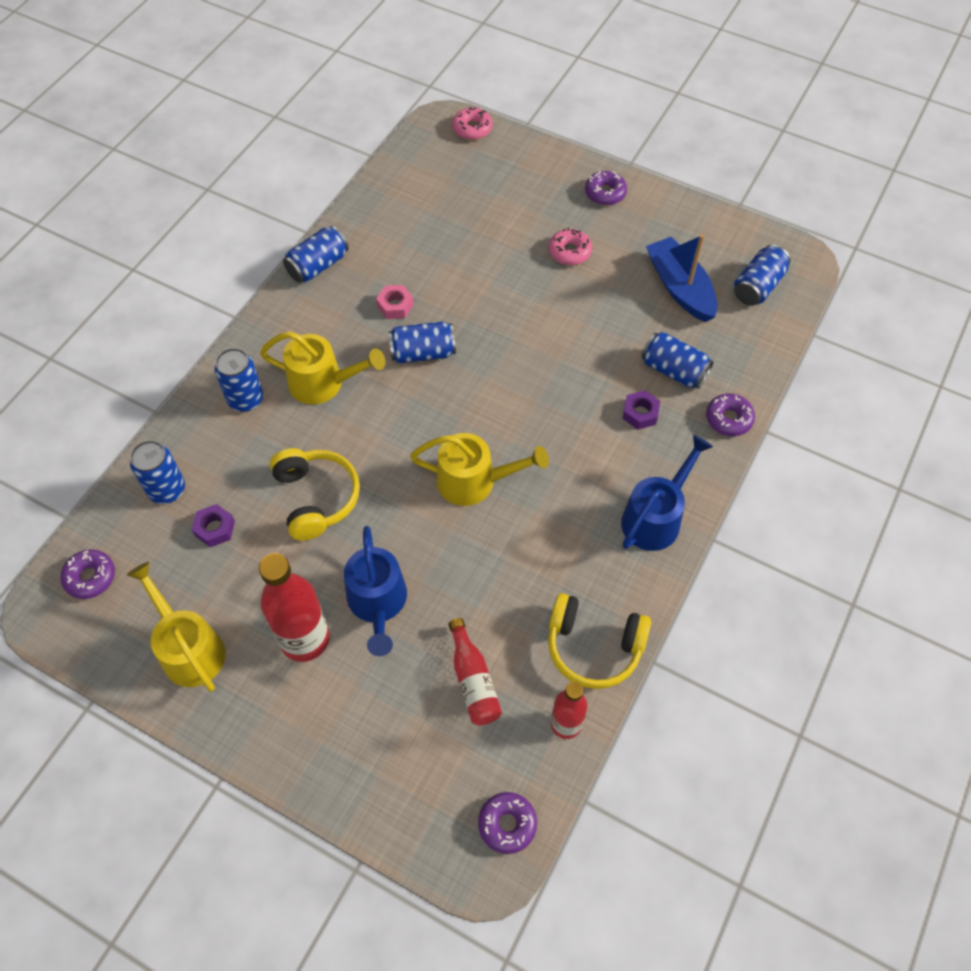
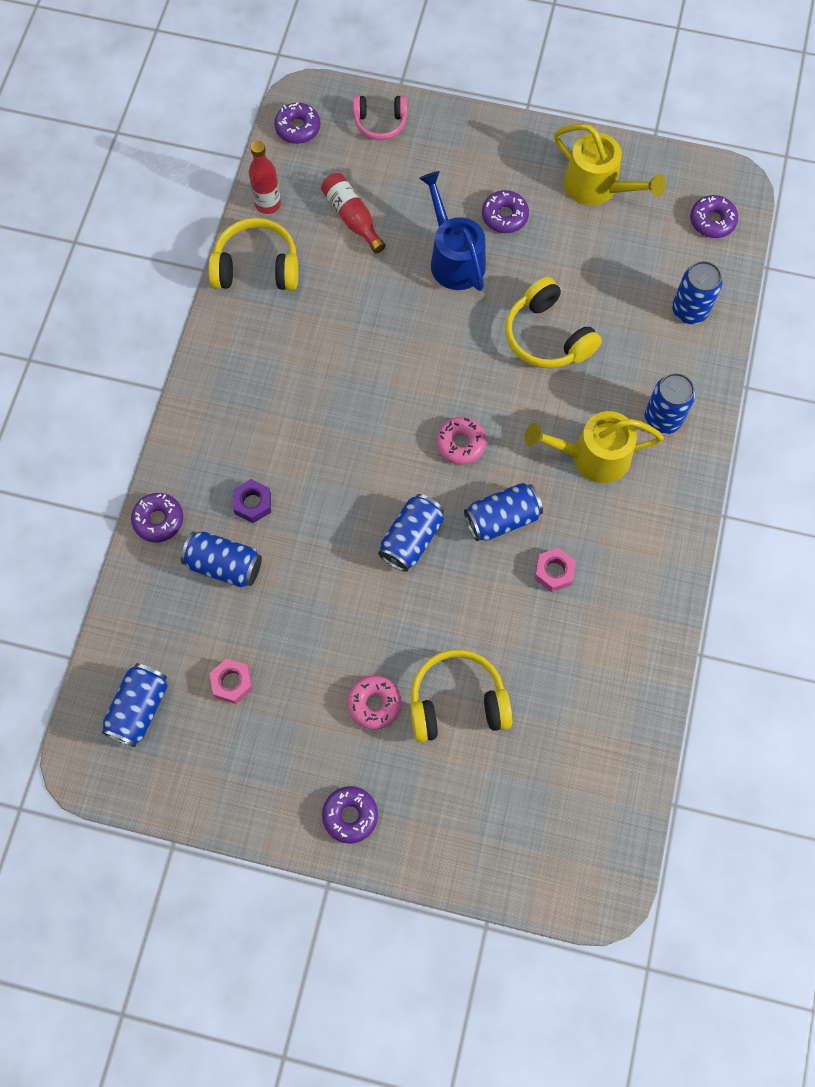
camera: 165 degrees right, 10 degrees up
(215, 529) = (626, 286): purple nut -> none
(305, 639) = (504, 216): red bottle -> purple donut
(318, 266) = (664, 605): blue can -> blue can (411, 539)
(403, 804) = (380, 122): none -> pink headphones
(472, 129) = (557, 890): pink donut -> pink donut (461, 444)
(475, 481) = (402, 388): yellow watering can -> none
(505, 240) = (457, 702): none -> yellow headphones
(656, 517) = (219, 395): blue watering can -> none
(680, 288) = (232, 683): blue boat -> pink nut

